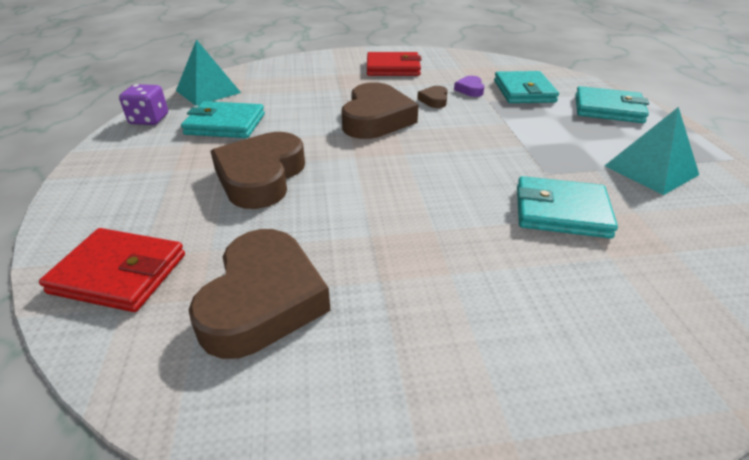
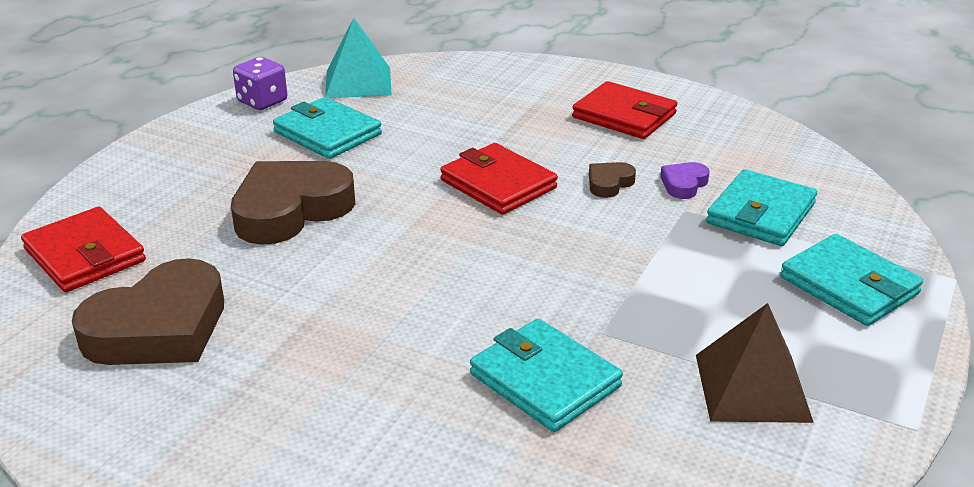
camera: 35 degrees right, 5 degrees down
(376, 119) = (498, 184): brown heart -> red wallet
(651, 170) = (752, 387): turquoise pyramid -> brown pyramid

